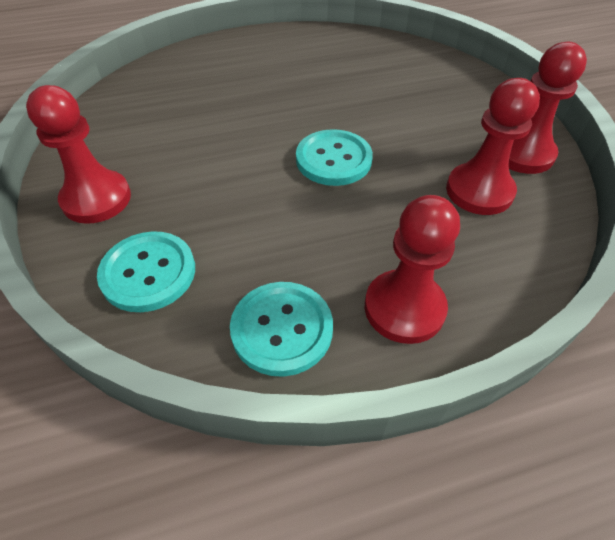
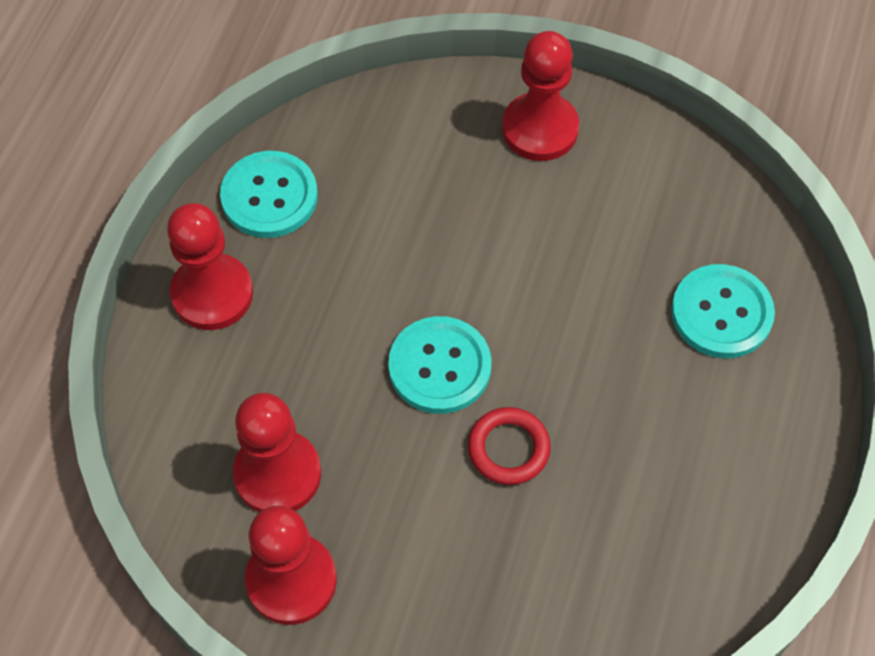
camera: 125 degrees right, 10 degrees up
(148, 273) = (406, 133): turquoise button -> turquoise button (721, 313)
(354, 114) = (508, 448): none -> red ring

